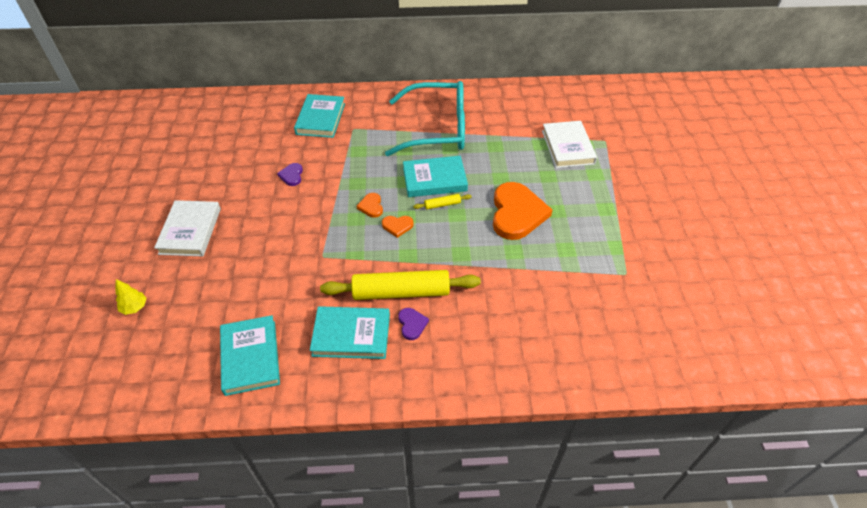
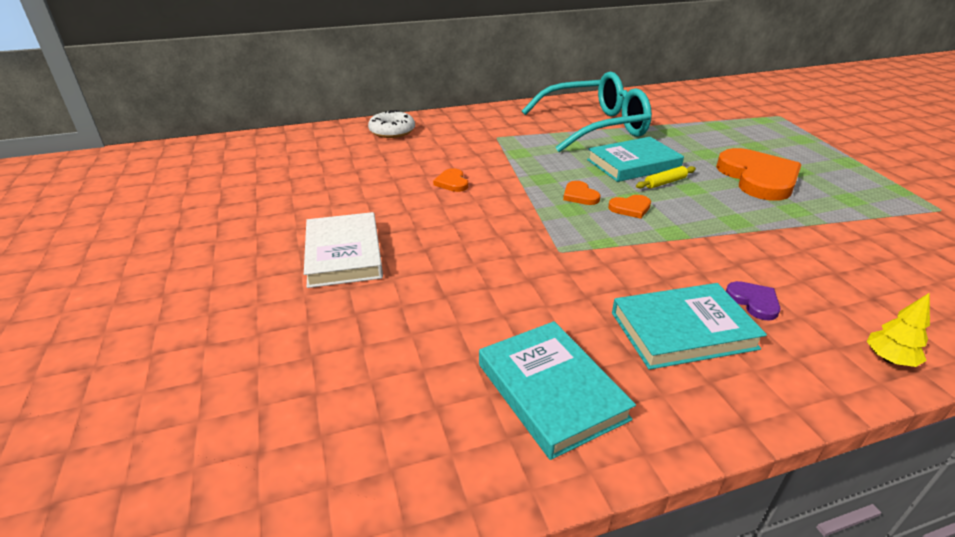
camera: 15 degrees left, 15 degrees down
(134, 307) = (302, 361): yellow tree -> yellow tree (889, 359)
(280, 108) = (392, 131): none -> white donut
(292, 175) = (452, 182): purple heart -> orange heart
(321, 119) = (450, 134): turquoise book -> none
(401, 292) = (702, 270): yellow rolling pin -> none
(567, 147) = (748, 124): white book -> none

